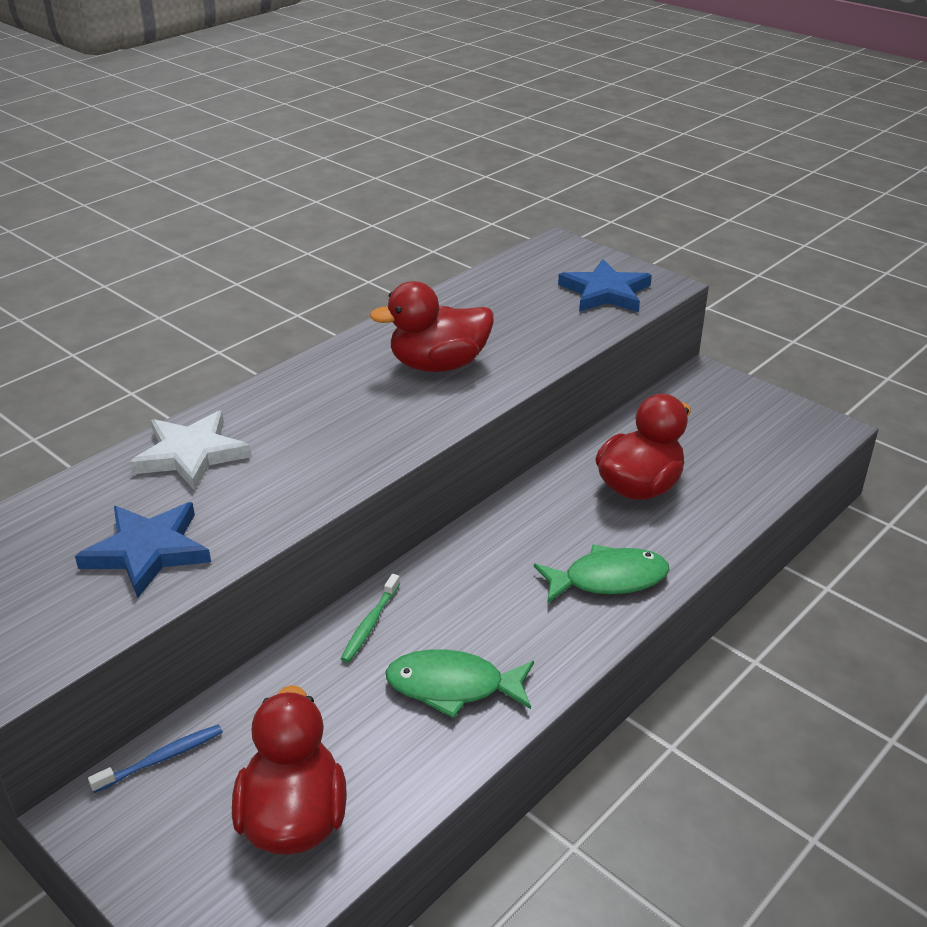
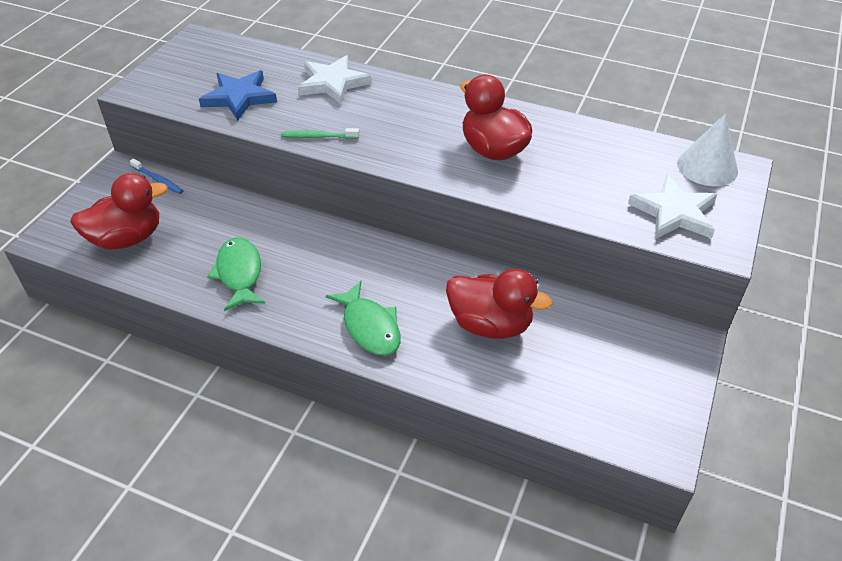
camera: 70 degrees right, 10 degrees up
(370, 623) = (282, 224): green toothbrush -> green toothbrush (318, 136)
(547, 257) = (707, 167): none -> white cone
(605, 292) = (674, 212): blue star -> white star

